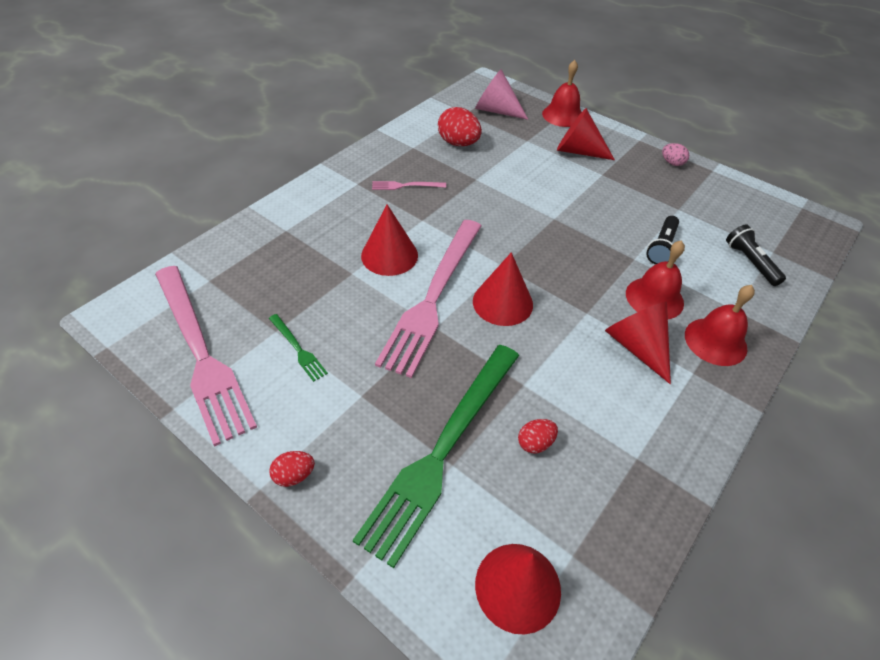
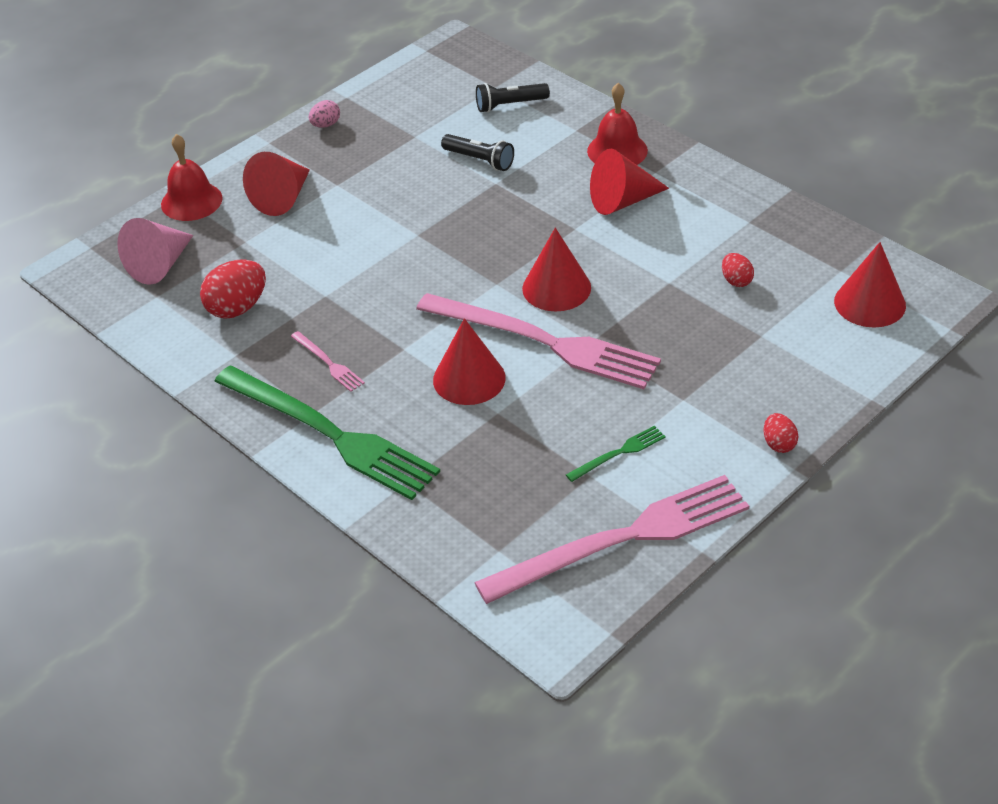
camera: 80 degrees left, 5 degrees down
(406, 186) = (328, 363): pink fork -> pink fork turned 45 degrees counterclockwise
(443, 450) = (746, 341): green fork -> green fork (330, 434)
(654, 298) = (557, 178): red bell -> none

